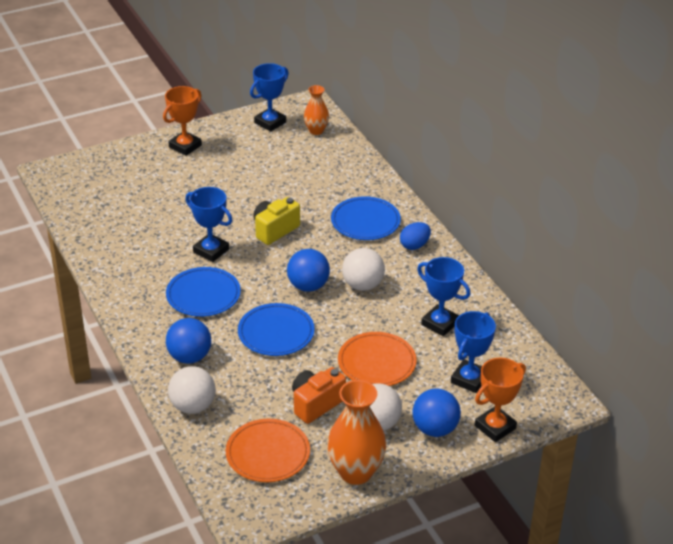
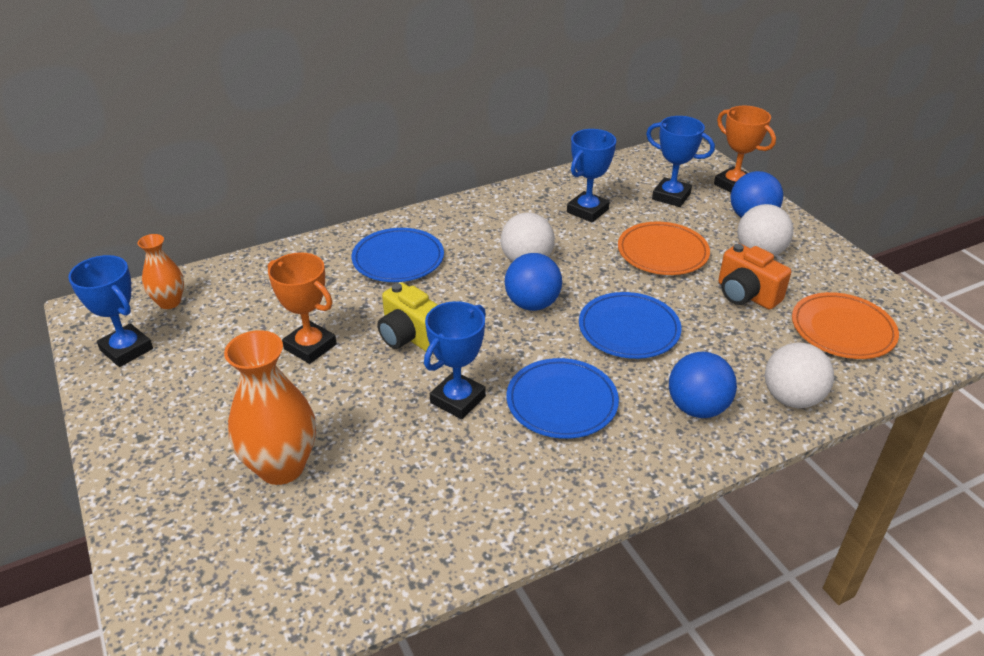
camera: 90 degrees left, 0 degrees up
(185, 146) = (158, 450): orange trophy -> orange trophy (310, 346)
(355, 472) = (837, 267): orange vase -> orange vase (281, 467)
(414, 245) = (449, 224): blue egg -> none

